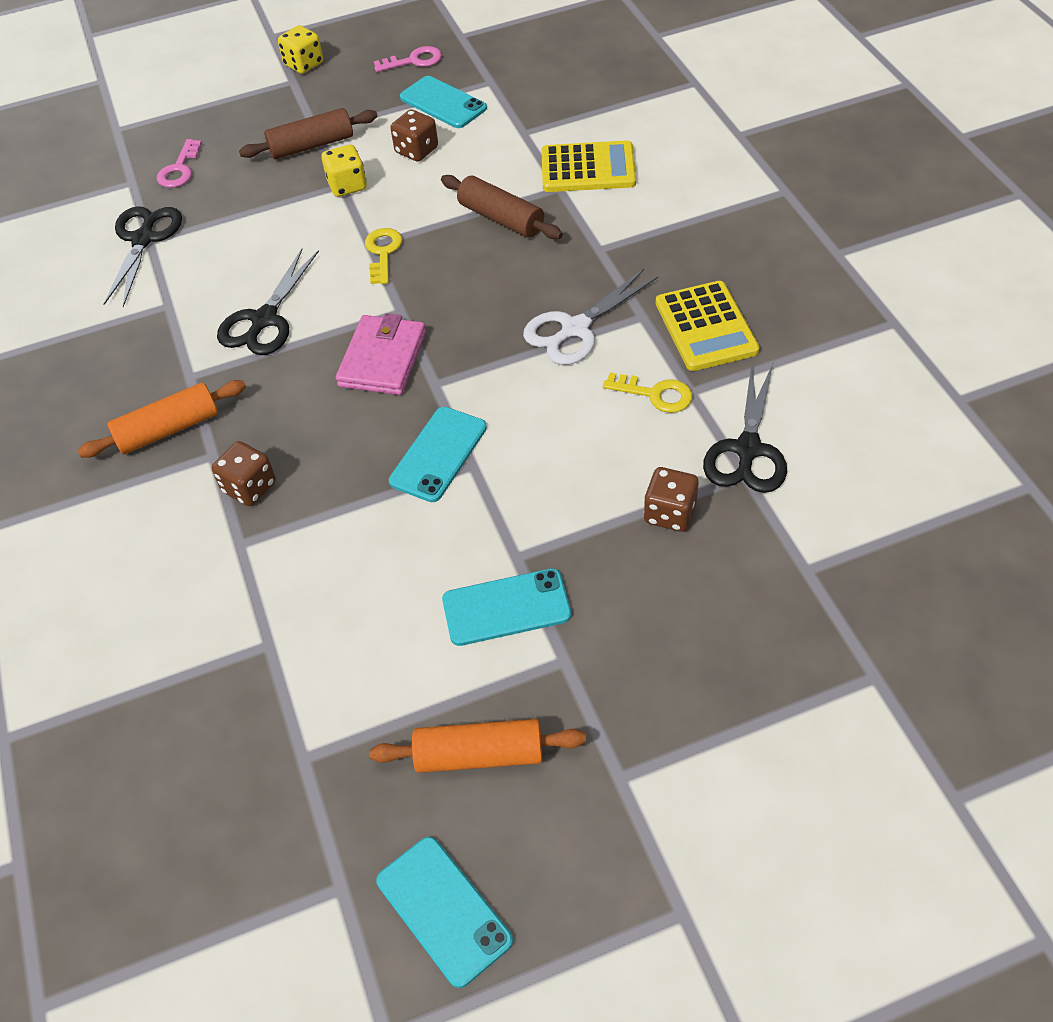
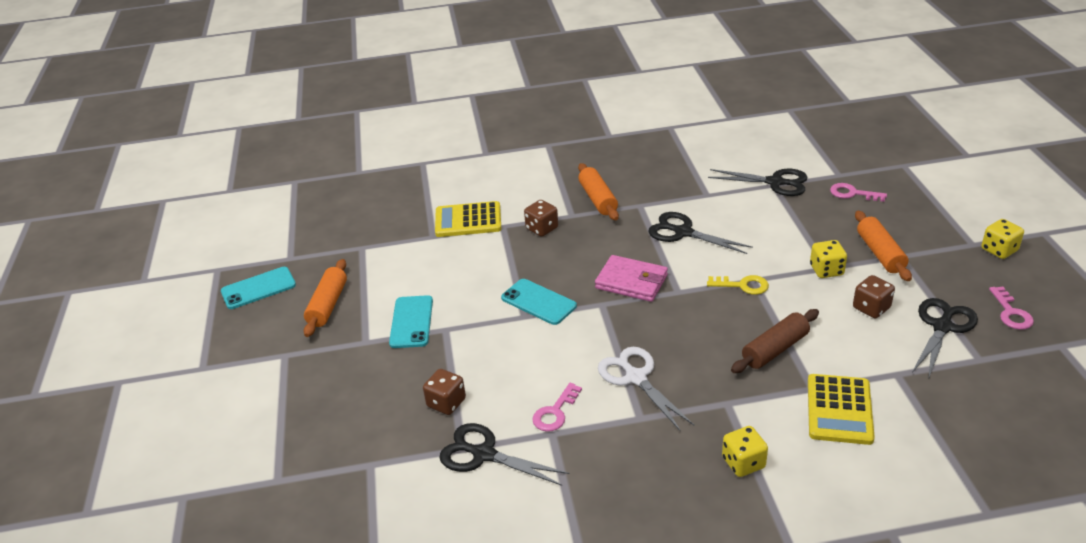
camera: 100 degrees right, 15 degrees down
(311, 145) = (880, 253): brown rolling pin -> orange rolling pin
(443, 103) = (942, 327): turquoise phone -> black scissors
(655, 394) = (555, 412): yellow key -> pink key
(685, 230) = (743, 463): none -> yellow dice
(705, 327) = (618, 454): yellow calculator -> yellow calculator (468, 220)

